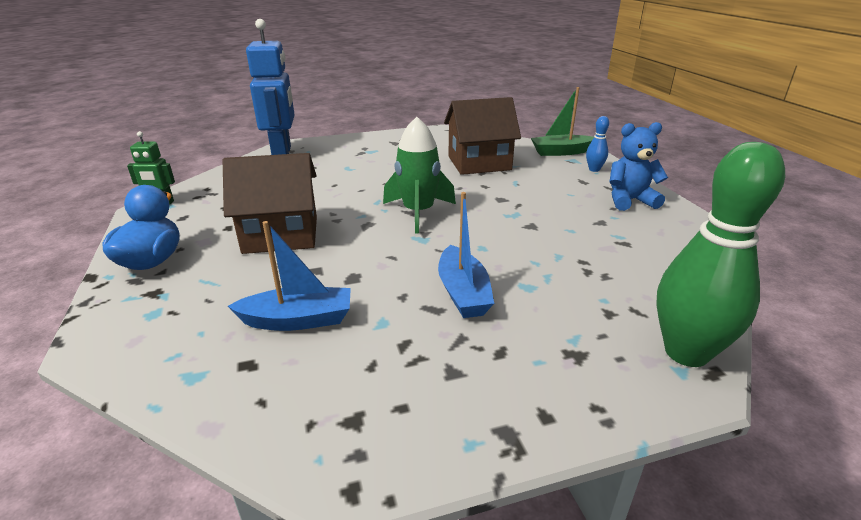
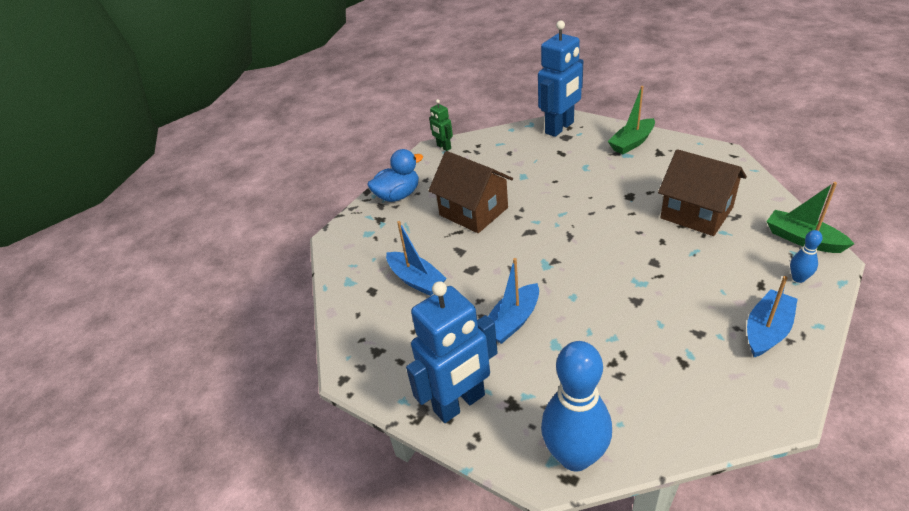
camera: 55 degrees right, 10 degrees up
(364, 143) = (632, 143): none -> green boat
(418, 212) = (574, 240): green rocket -> none
(533, 393) = (460, 403): none -> blue robot
(629, 200) = (767, 330): blue teddy bear -> blue boat
(686, 352) = (574, 456): green bowling pin -> blue bowling pin

